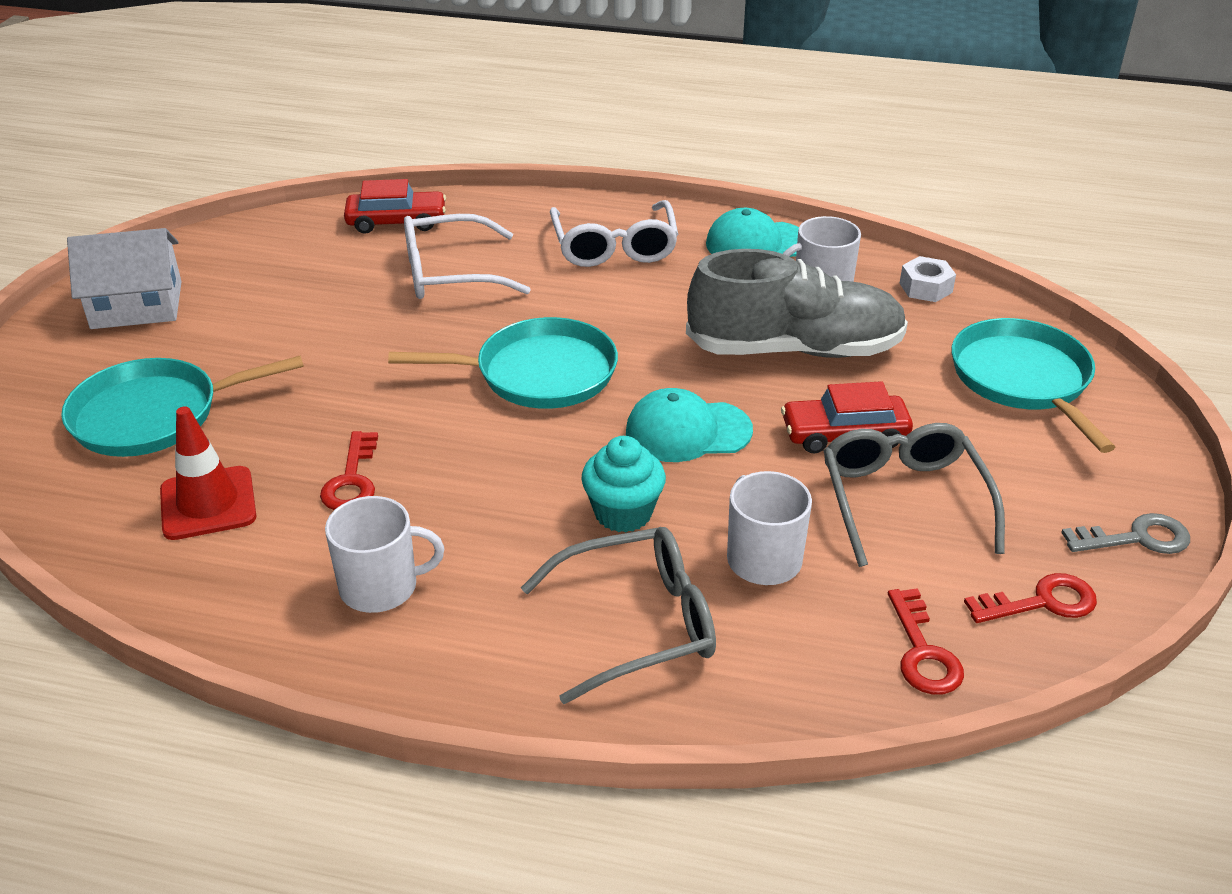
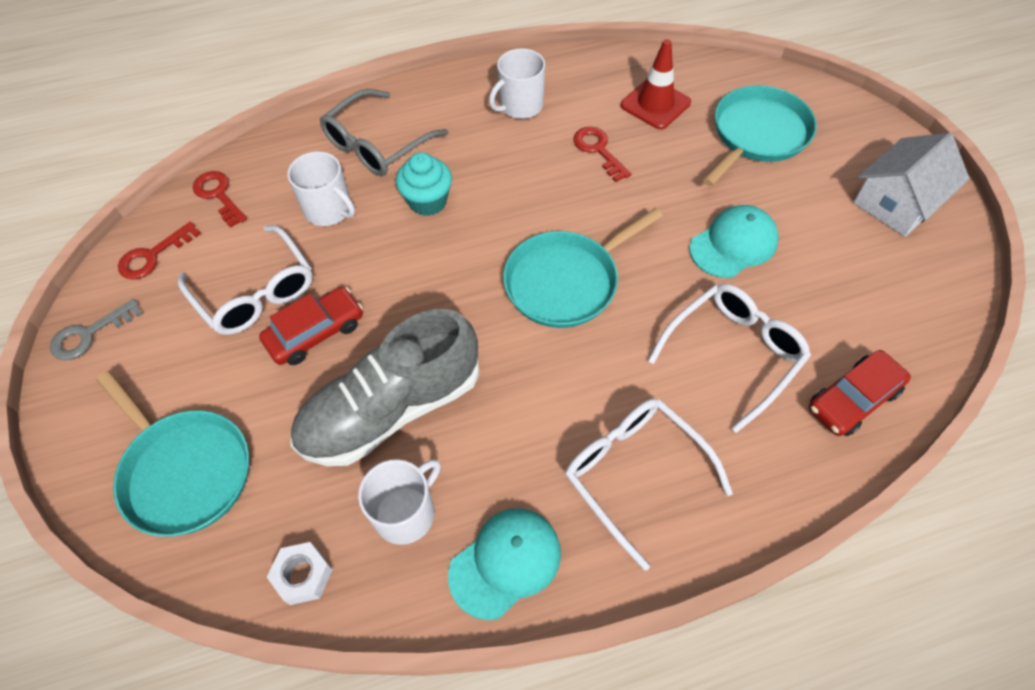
camera: 150 degrees right, 20 degrees up
(687, 431) = (427, 281): turquoise cap -> turquoise cap (733, 244)
(904, 501) = (255, 292): grey glasses -> white glasses

